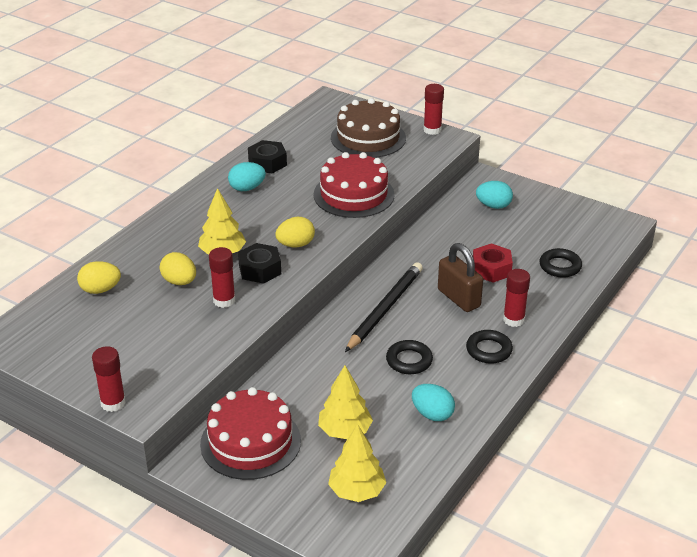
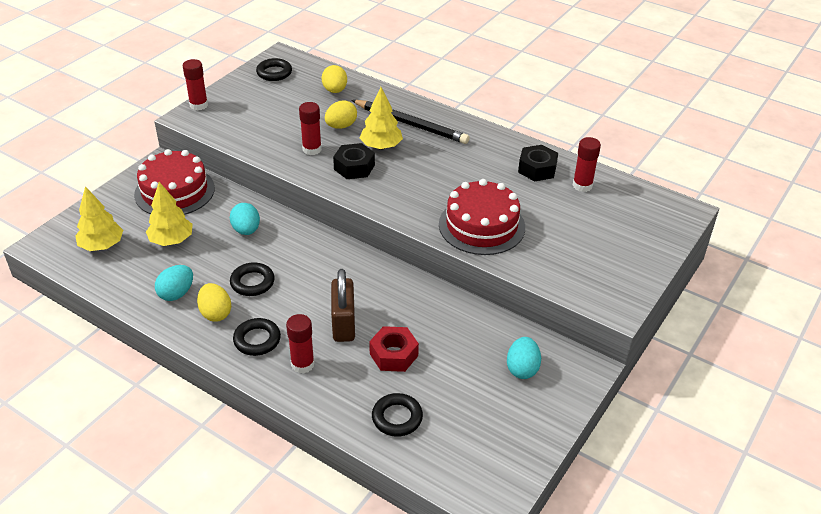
camera: 90 degrees right, 5 degrees up
(45, 342) = (274, 73): none -> black ring
(247, 188) = (488, 157): turquoise egg -> turquoise egg (246, 230)
(295, 245) = (392, 187): yellow egg -> yellow egg (215, 313)
(368, 138) = (602, 239): brown cake -> none
(385, 309) = (331, 270): black pencil -> black pencil (410, 124)
(432, 130) = (633, 293): red glue stick -> red glue stick (582, 185)
(458, 298) = (343, 324): brown padlock -> brown padlock turned 60 degrees counterclockwise

